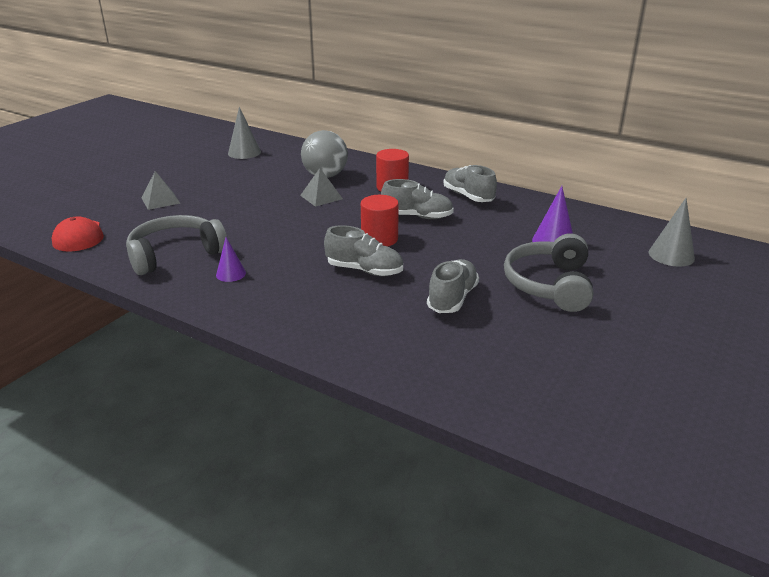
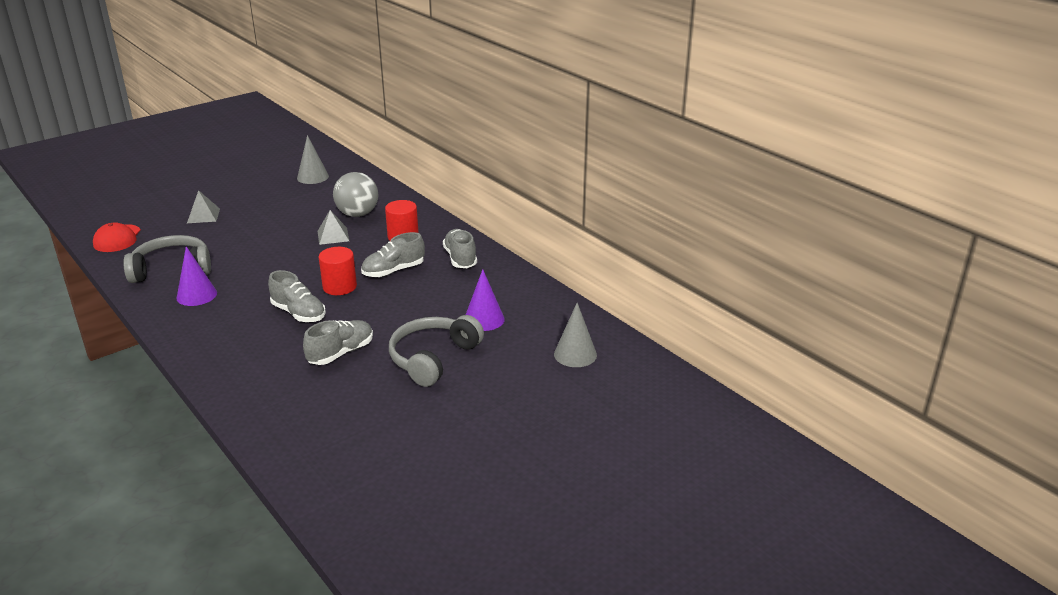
camera: 20 degrees right, 0 degrees up
(231, 274) = (196, 295): purple cone -> purple cone, size x1.56
(417, 216) = (393, 271): grey shoe -> grey shoe turned 120 degrees clockwise

